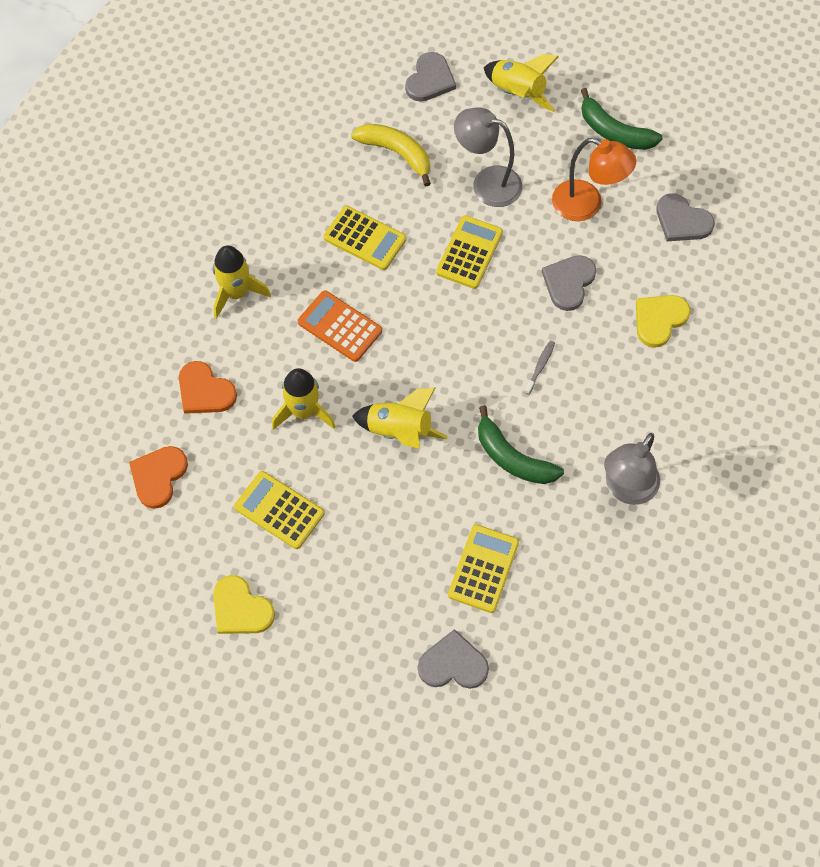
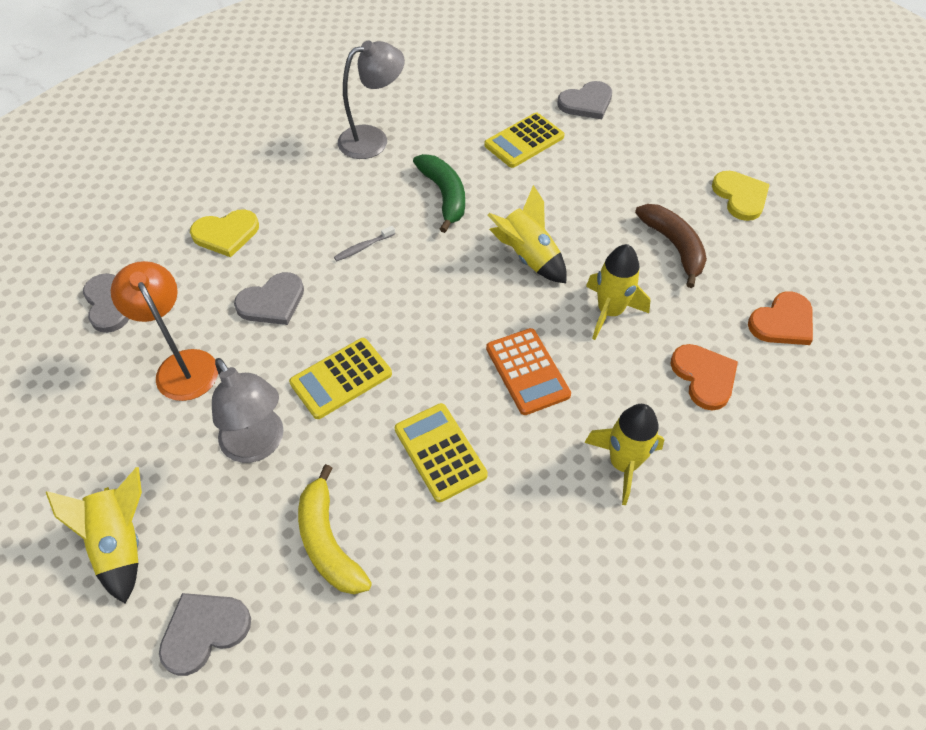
camera: 150 degrees left, 10 degrees down
(279, 510) = (674, 246): yellow calculator -> brown banana
(453, 664) = (586, 103): grey heart -> grey heart turned 60 degrees counterclockwise
(614, 132) = (72, 429): green banana -> none

